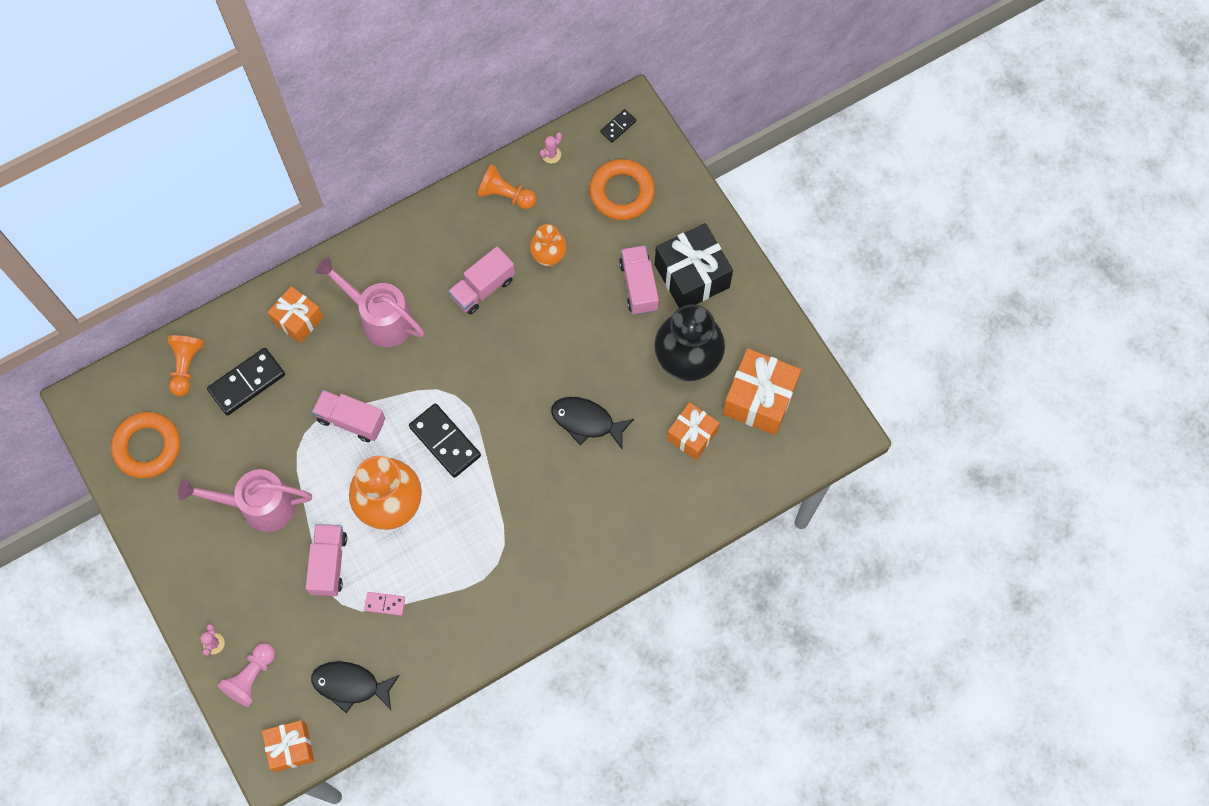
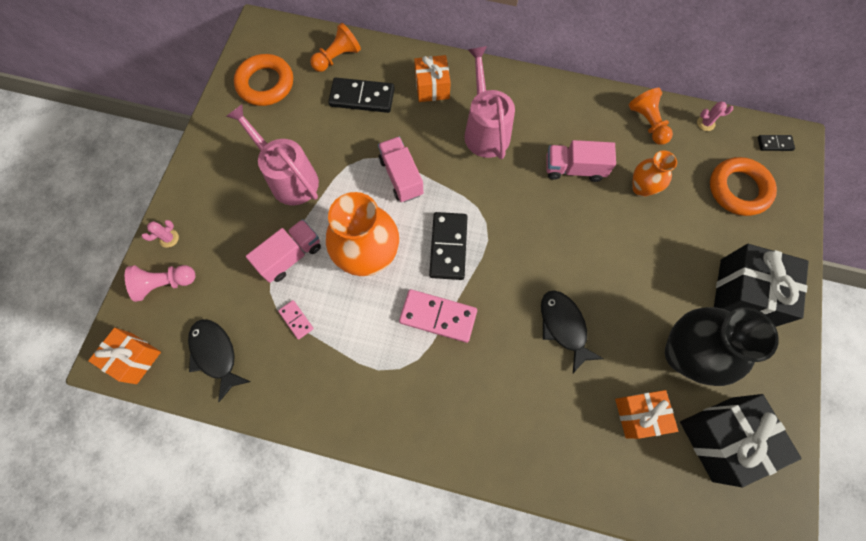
camera: 45 degrees right, 0 degrees up
(489, 500) = (438, 316): none -> pink domino
(639, 286) = (694, 264): pink truck -> none
(759, 399) = (722, 438): orange gift -> black gift

